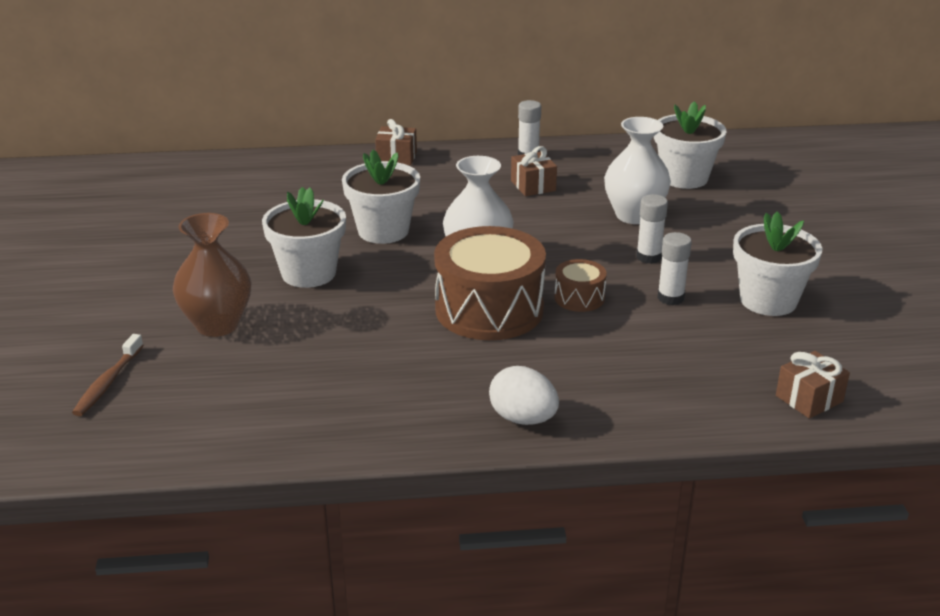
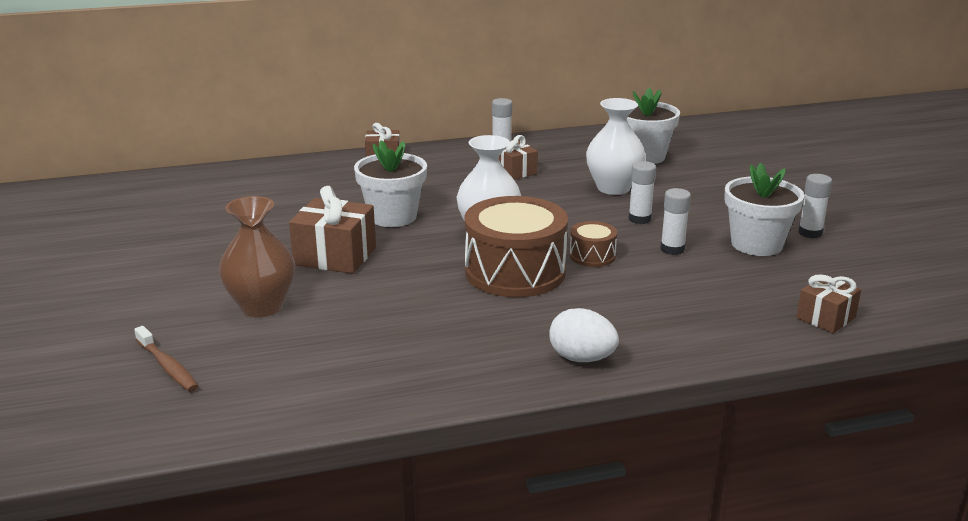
camera: 10 degrees left, 5 degrees down
(108, 382) = (167, 366): brown toothbrush -> brown toothbrush turned 45 degrees counterclockwise
(308, 273) = (335, 256): white flower pot -> brown gift
(836, 292) = (810, 233): none -> white glue stick

